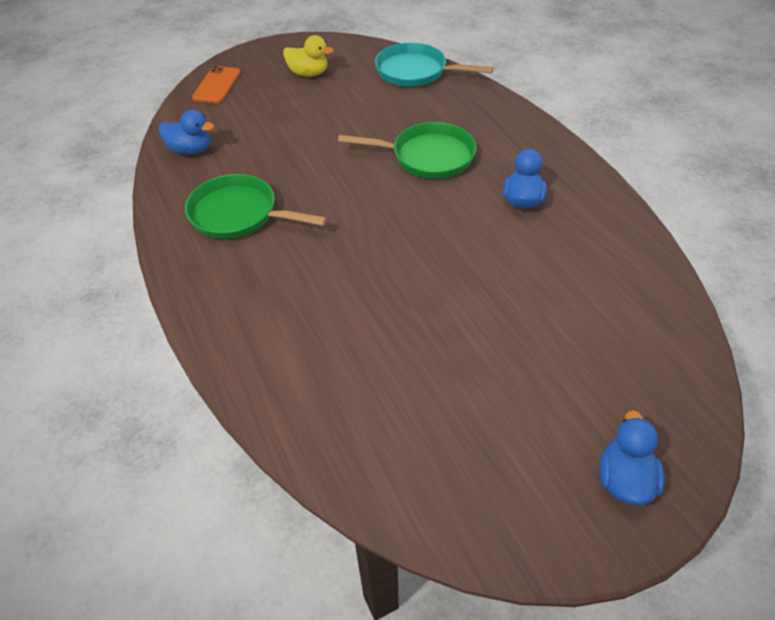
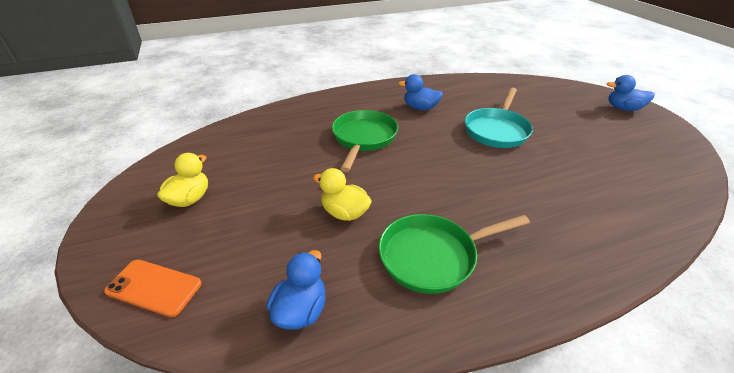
camera: 85 degrees left, 10 degrees down
(239, 214) = (432, 256): green pan -> green pan turned 45 degrees clockwise
(295, 158) = (344, 213): none -> yellow duck
(415, 72) = (237, 133): turquoise pan -> turquoise pan (497, 130)

